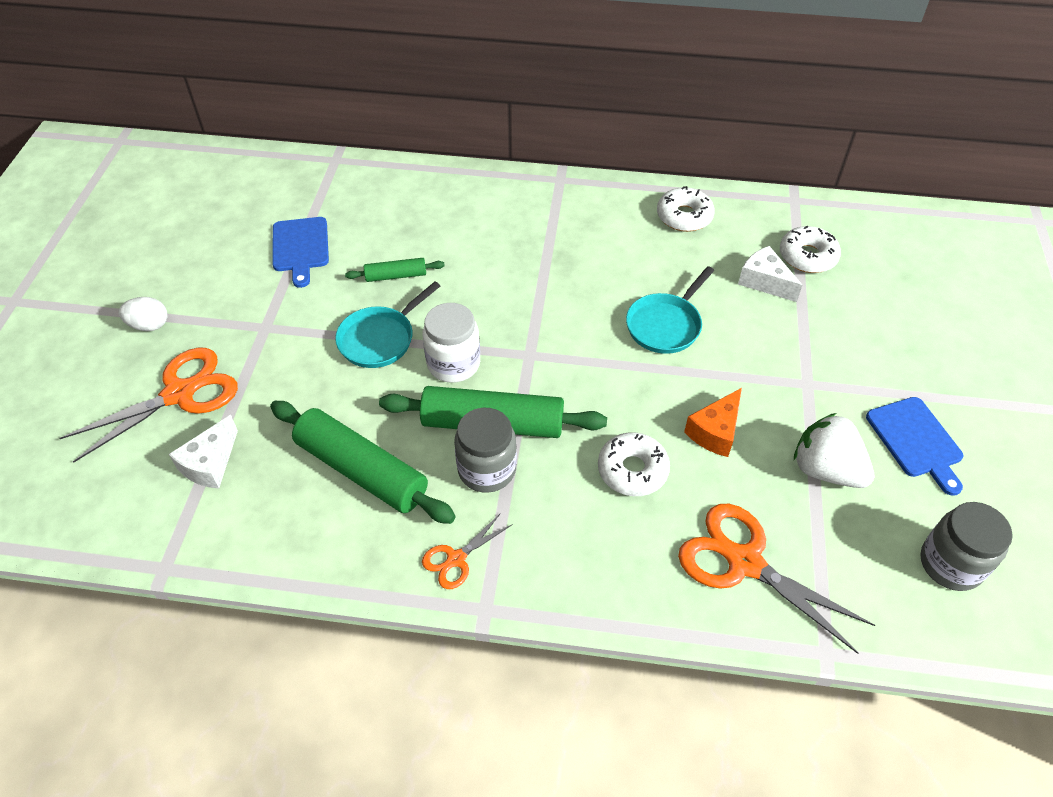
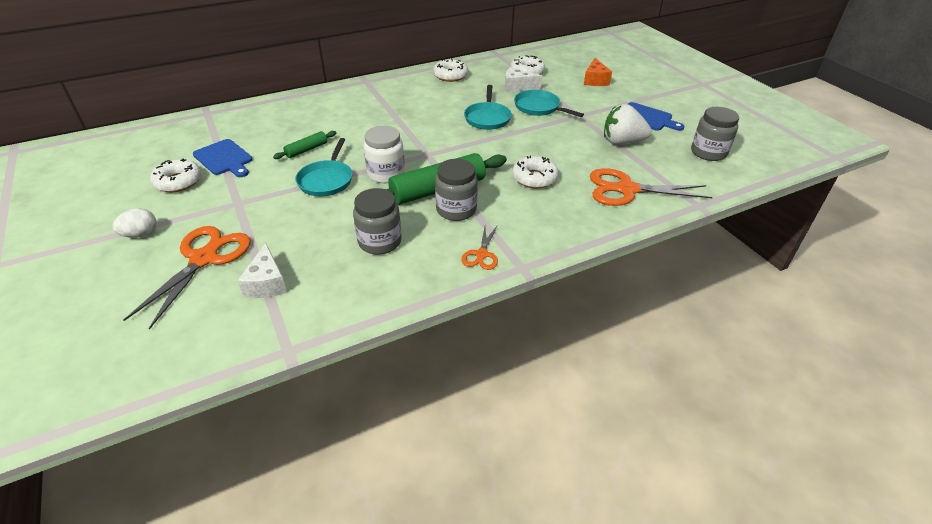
camera: 35 degrees left, 10 degrees down
(232, 263) = (178, 182): none -> white donut
(362, 471) = (380, 242): green rolling pin -> grey jar
(715, 432) = (557, 148): orange cheese -> orange cheese (595, 80)
(759, 340) = (539, 108): none -> turquoise pan

